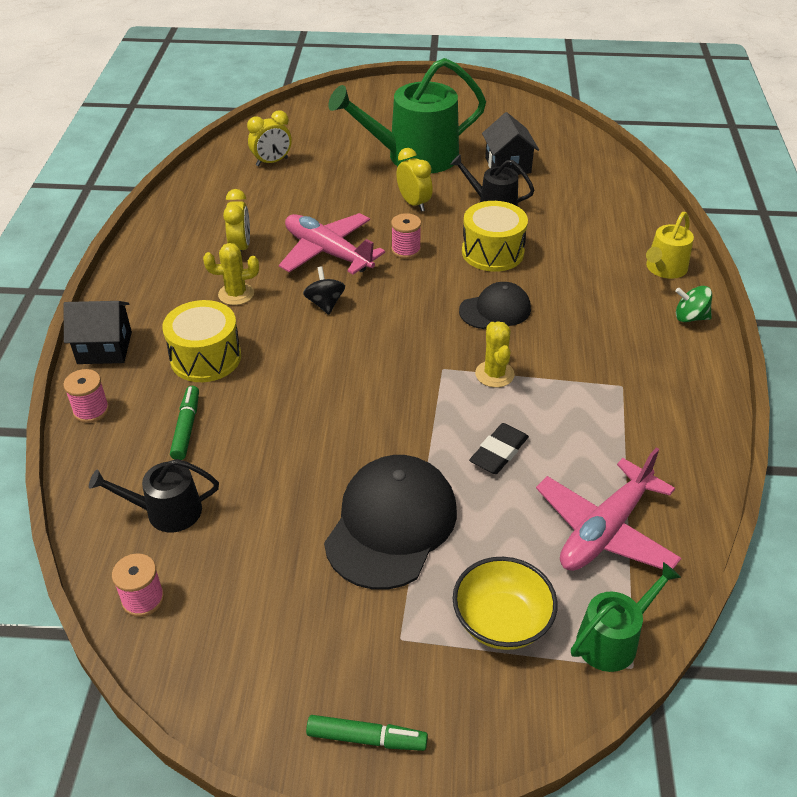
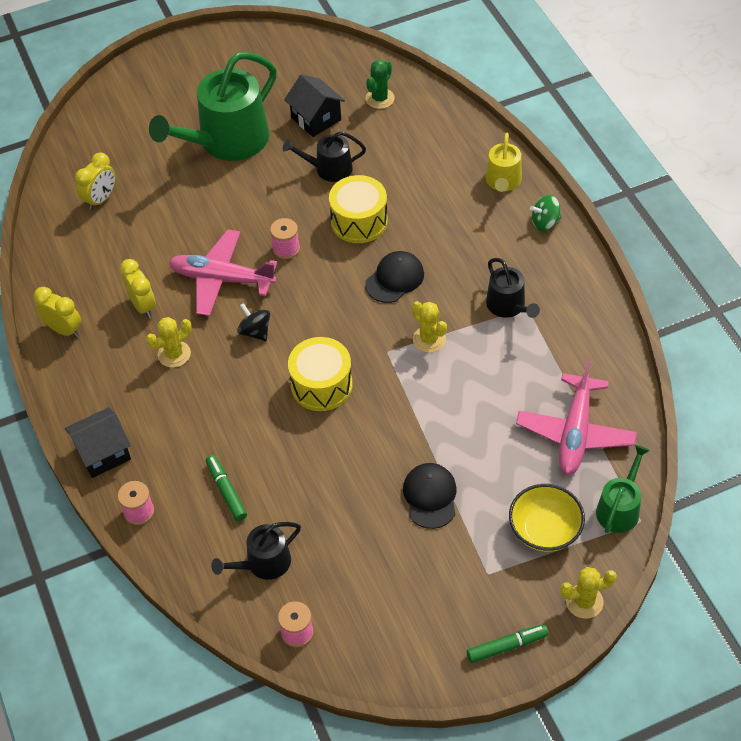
camera: 25 degrees left, 10 degrees up
(205, 358) = (194, 424): yellow drum -> yellow drum (321, 385)
(391, 524) = (430, 496): black cap -> black cap, size x0.58
(414, 203) = (261, 195): yellow clock -> yellow clock (64, 330)
(499, 452) = (470, 405): black eraser -> none
(500, 732) = (584, 601): none -> yellow cactus
(579, 169) = (380, 98): none -> green cactus
(602, 376) = (508, 306): none -> black watering can

